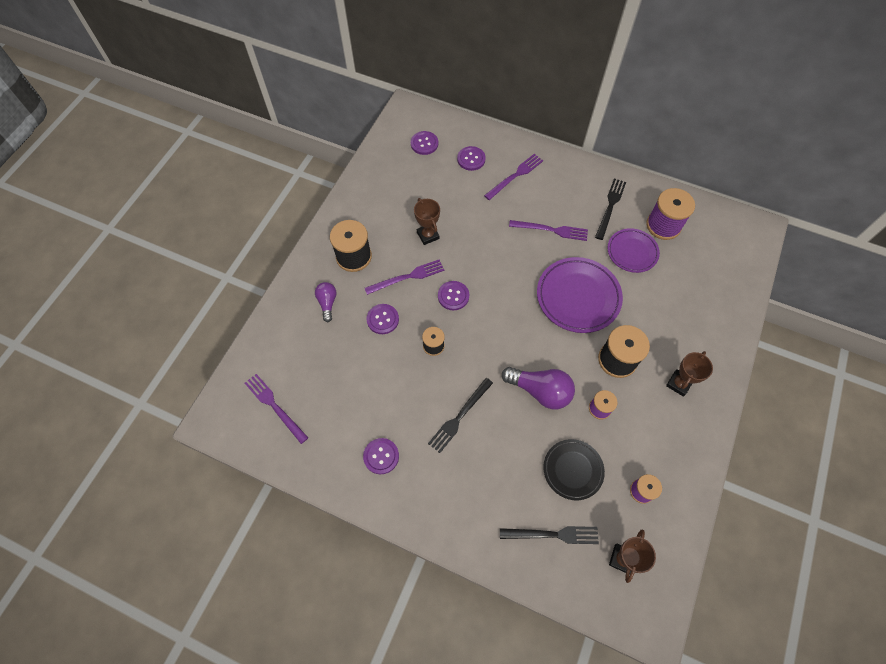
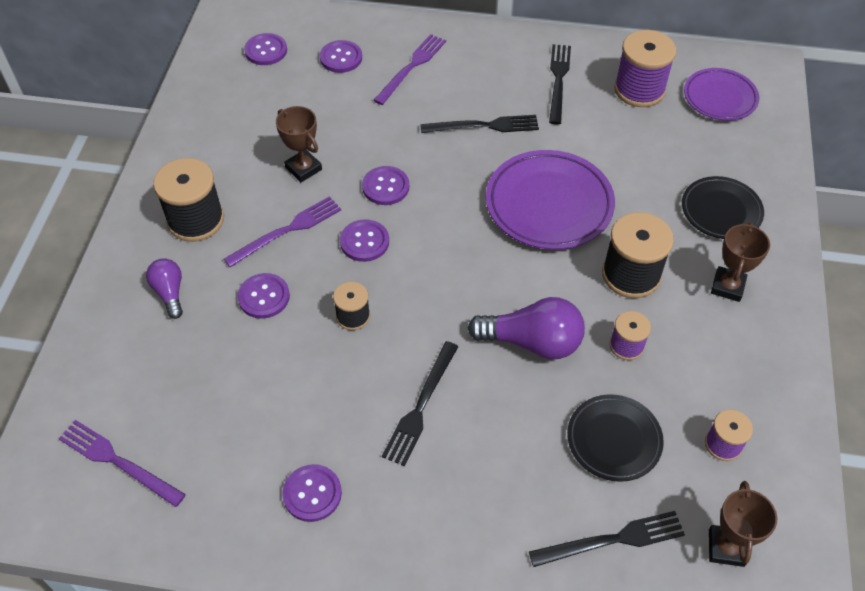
camera: 15 degrees left, 10 degrees down
(476, 260) = (385, 187): none -> purple button
(551, 230) = (484, 126): purple fork -> black fork
(632, 252) = (607, 131): purple plate -> purple plate (720, 98)
(691, 328) = (721, 211): none -> black plate

